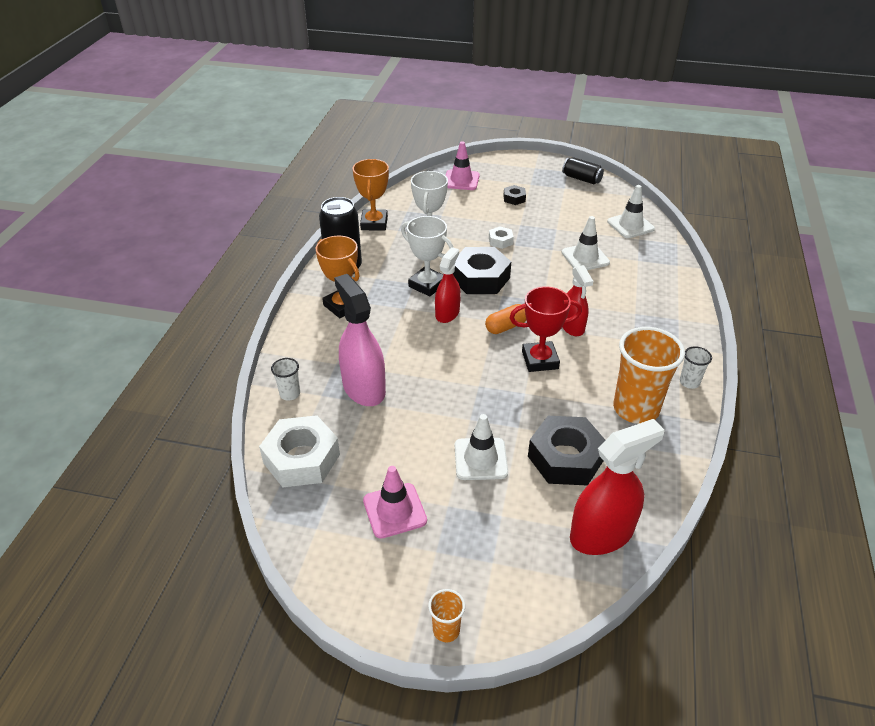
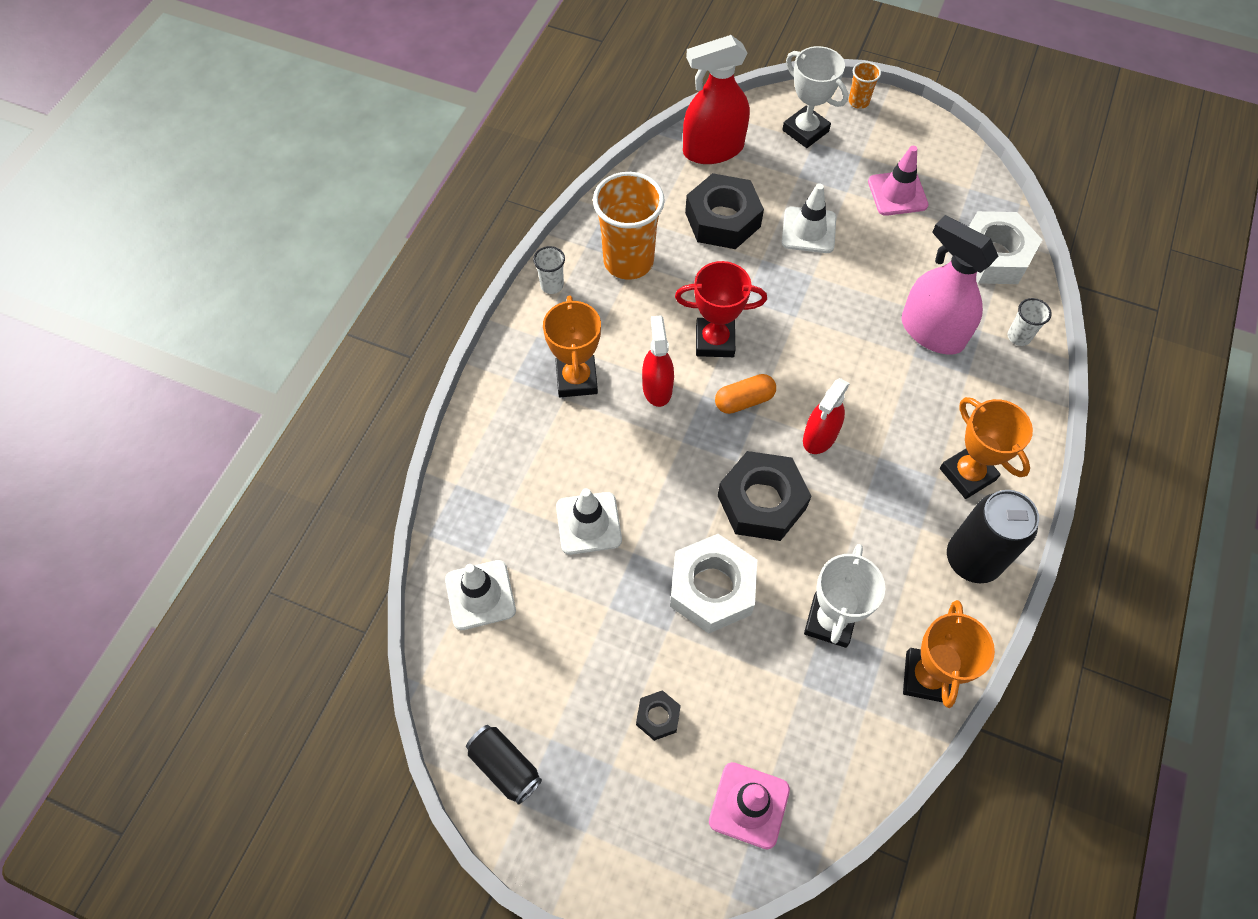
camera: 170 degrees left, 20 degrees up
(363, 388) = (932, 332): pink spray bottle -> pink spray bottle turned 150 degrees clockwise
(427, 285) = (843, 499): white trophy -> white trophy (805, 131)
(500, 241) = (712, 588): white nut -> white nut, size x2.11
(633, 324) = (576, 379): none -> orange trophy

